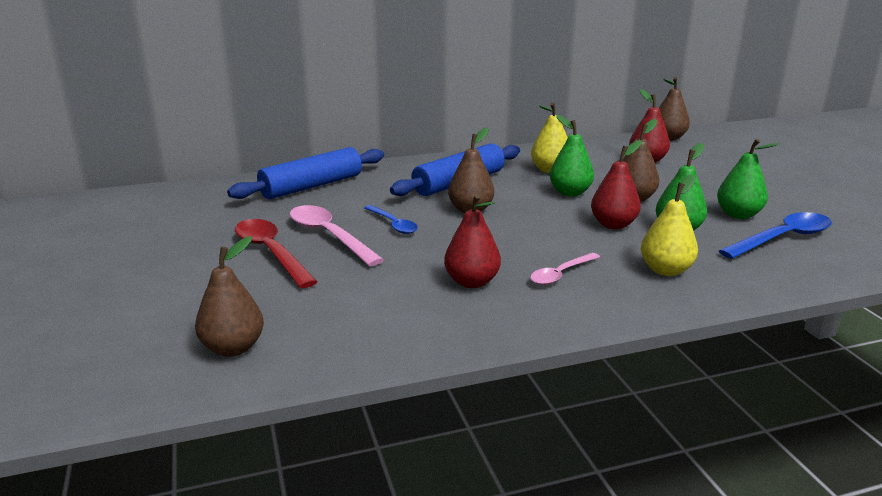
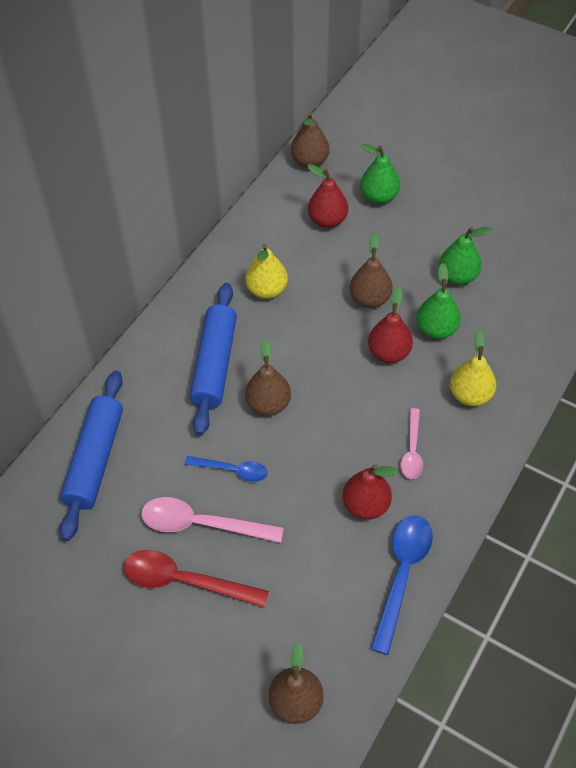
camera: 40 degrees left, 30 degrees up
(570, 193) = (316, 321): green pear -> green pear (378, 197)
(782, 239) = (507, 295): blue spoon -> blue spoon (402, 575)

